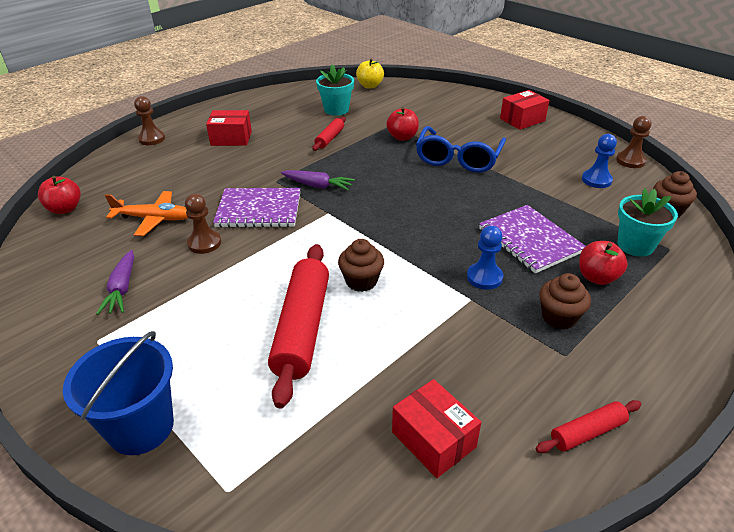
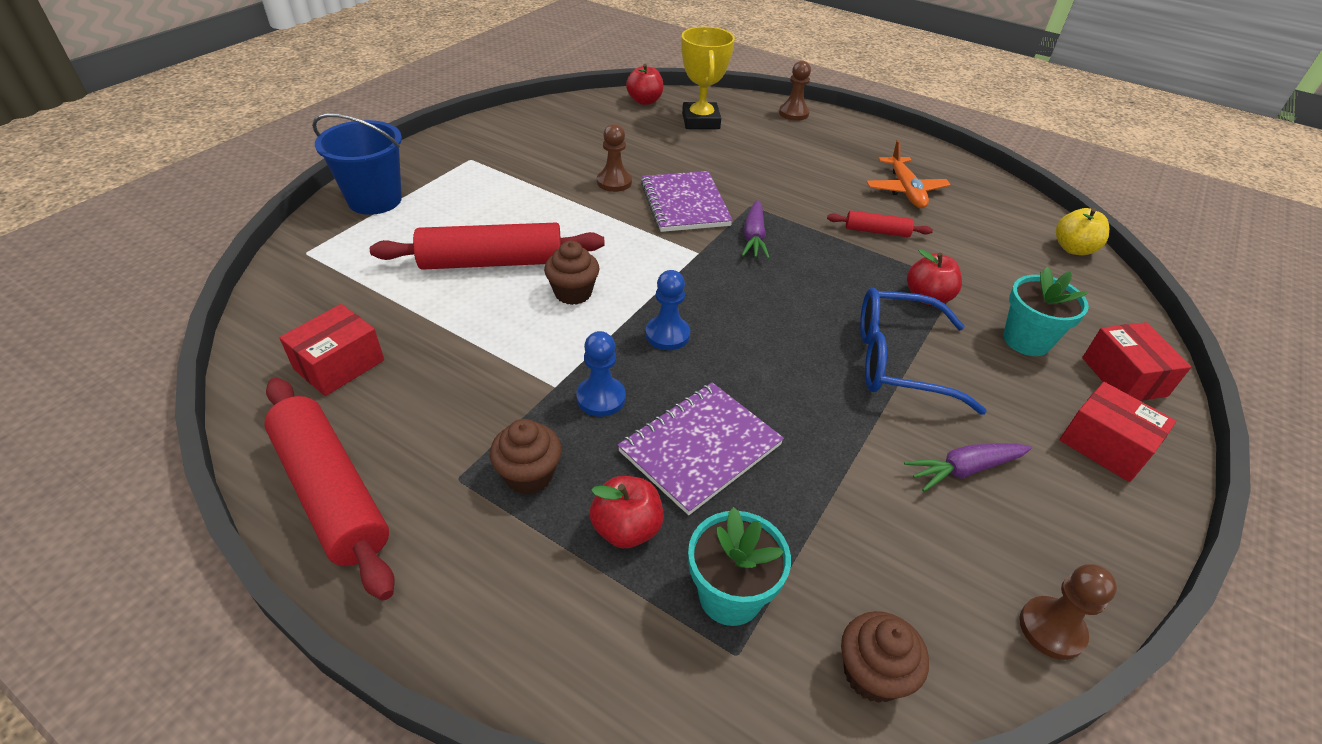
camera: 75 degrees right, 5 degrees up
(122, 289) = (536, 155): purple carrot -> purple carrot (964, 469)
(129, 183) = (700, 121): none -> yellow trophy
(153, 219) = (645, 147): orange plane -> orange plane (905, 190)
(231, 138) = (827, 160): red box -> red box (1123, 377)
(336, 110) = (964, 226): turquoise flower pot -> turquoise flower pot (1026, 340)
(587, 432) = (331, 492): red rolling pin -> red rolling pin, size x2.00
(596, 180) = (932, 555): blue pawn -> blue pawn (667, 334)

